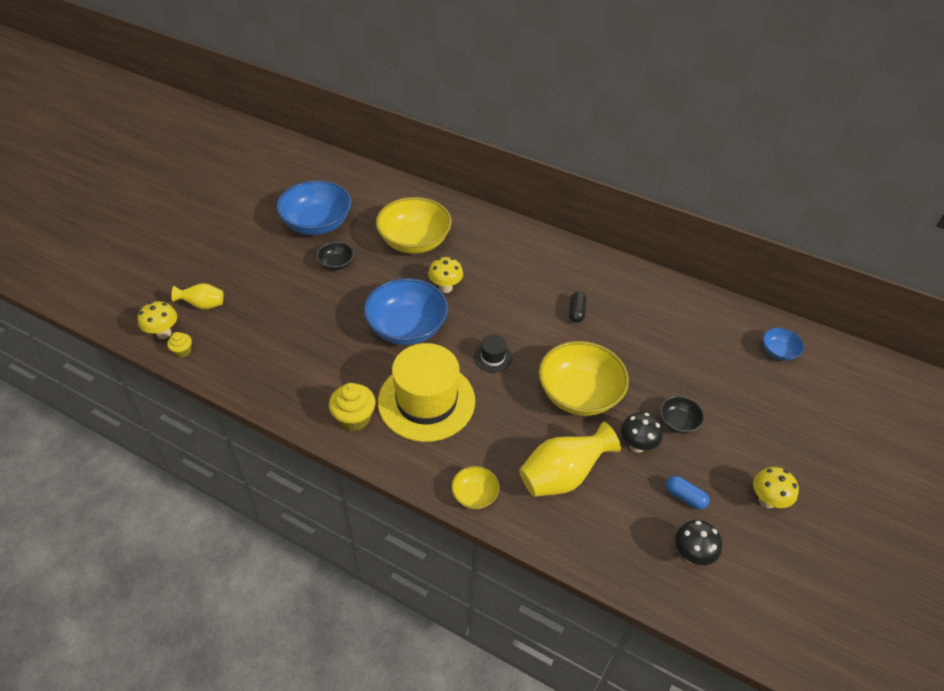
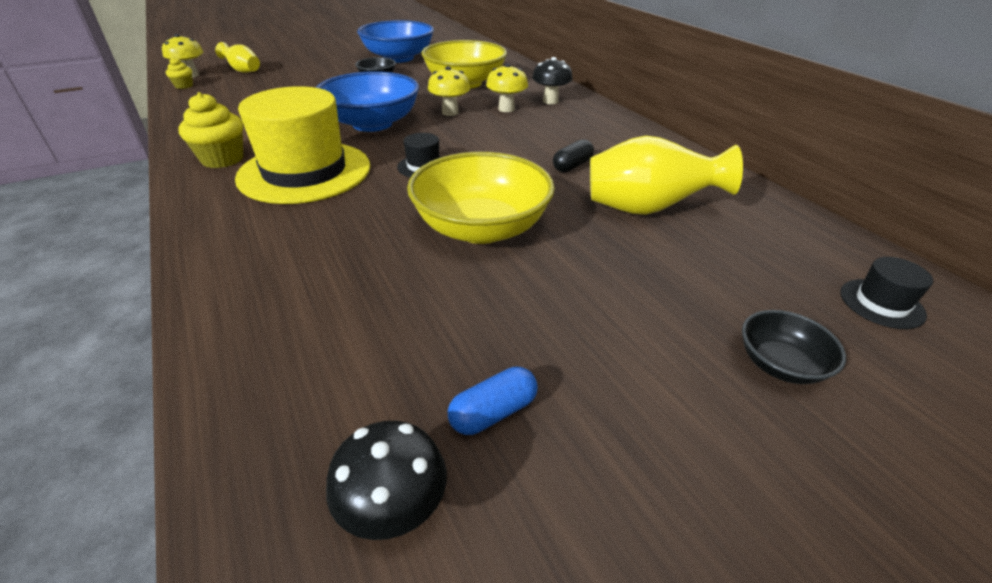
camera: 35 degrees right, 10 degrees down
(474, 495) = (217, 261): yellow bowl -> none
(562, 476) = (344, 292): yellow vase -> yellow vase (647, 209)
(637, 445) = (494, 309): black mushroom -> black mushroom (550, 101)
(678, 422) = (595, 312): black bowl -> black bowl (780, 364)
(685, 497) = (493, 412): blue capsule -> blue capsule turned 75 degrees clockwise
(767, 500) = (663, 513): yellow mushroom -> yellow mushroom (506, 109)
(778, 352) = (881, 303): blue bowl -> black hat

